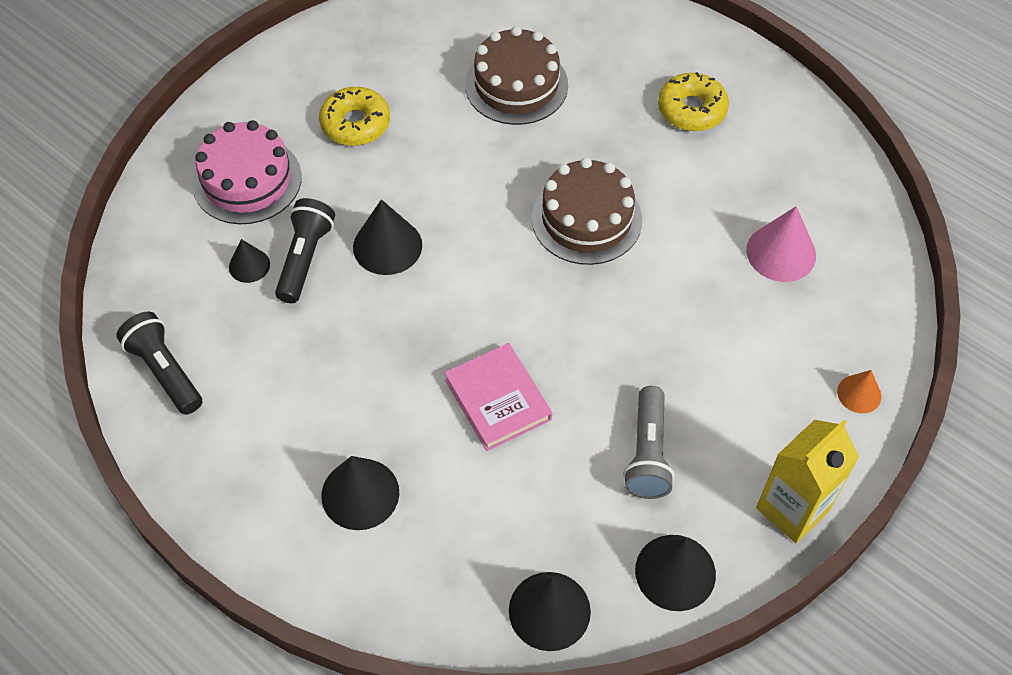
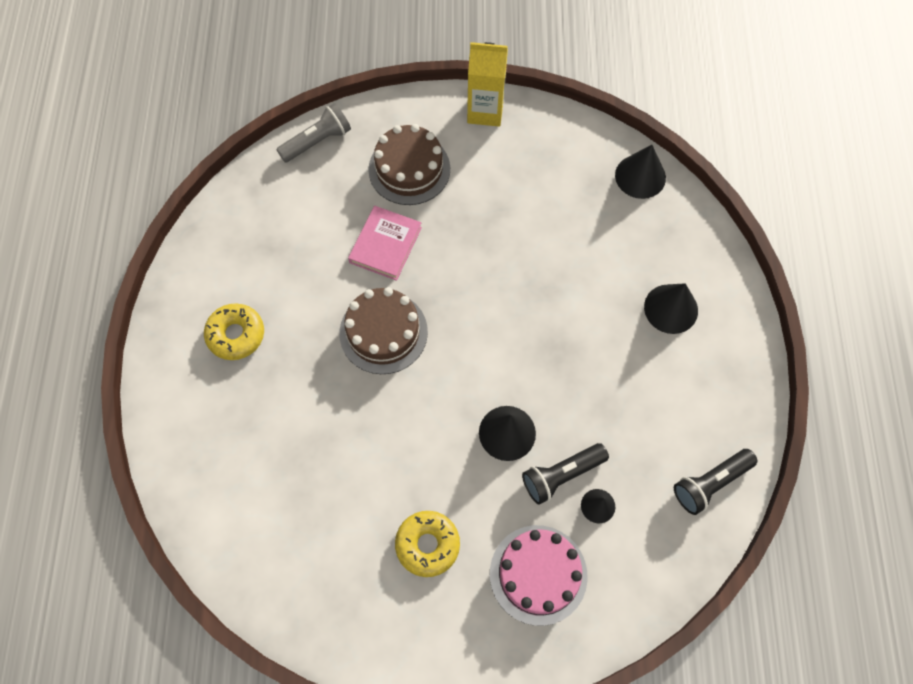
camera: 130 degrees left, 10 degrees up
(165, 371) = (710, 483): black flashlight -> black flashlight turned 45 degrees clockwise
(498, 399) = (552, 285): pink book -> pink book (385, 245)
(516, 85) = (301, 464): brown cake -> brown cake (409, 169)
(648, 453) = (514, 192): grey flashlight -> grey flashlight (317, 141)
(675, 572) = (567, 138): black cone -> none
(781, 253) = (319, 212): pink cone -> none
(859, 394) = (387, 121): orange cone -> none

